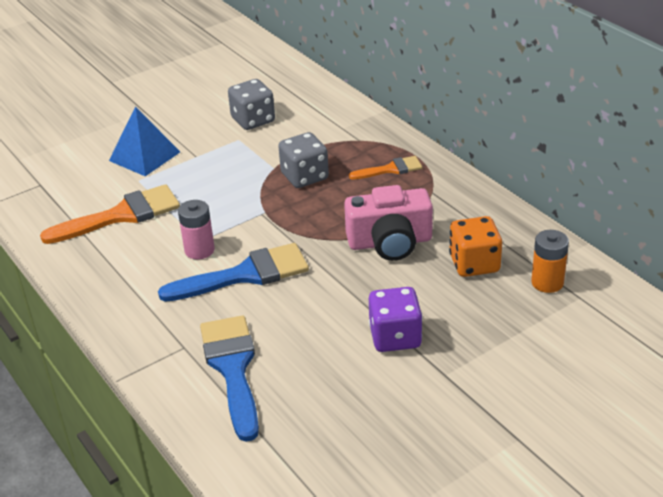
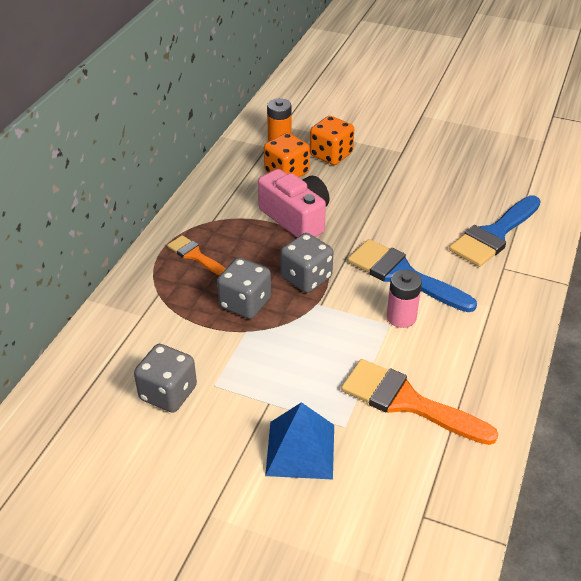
camera: 125 degrees left, 5 degrees up
(301, 218) = (306, 278): none -> grey dice
(395, 337) = (391, 180): purple dice -> none
(484, 310) = (331, 155): none -> orange dice

